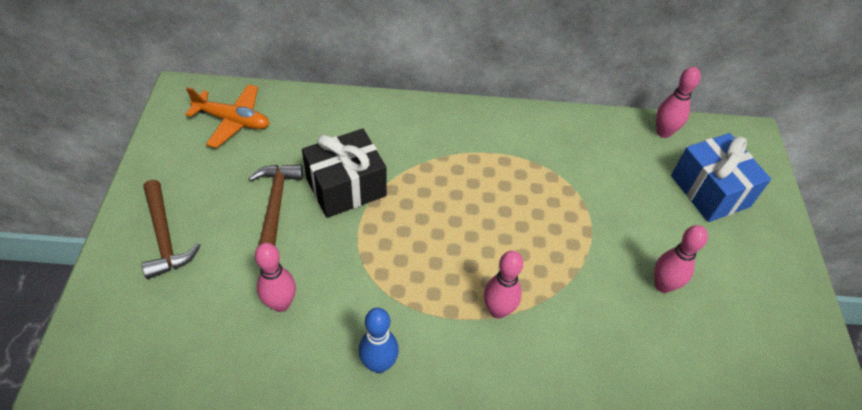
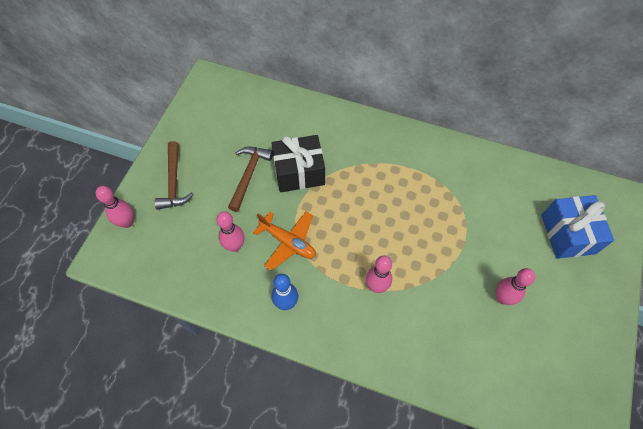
camera: 20 degrees right, 10 degrees up
(233, 121) = (236, 106): orange plane -> orange plane (288, 242)
(663, 132) = (549, 178): pink bowling pin -> pink bowling pin (127, 222)

